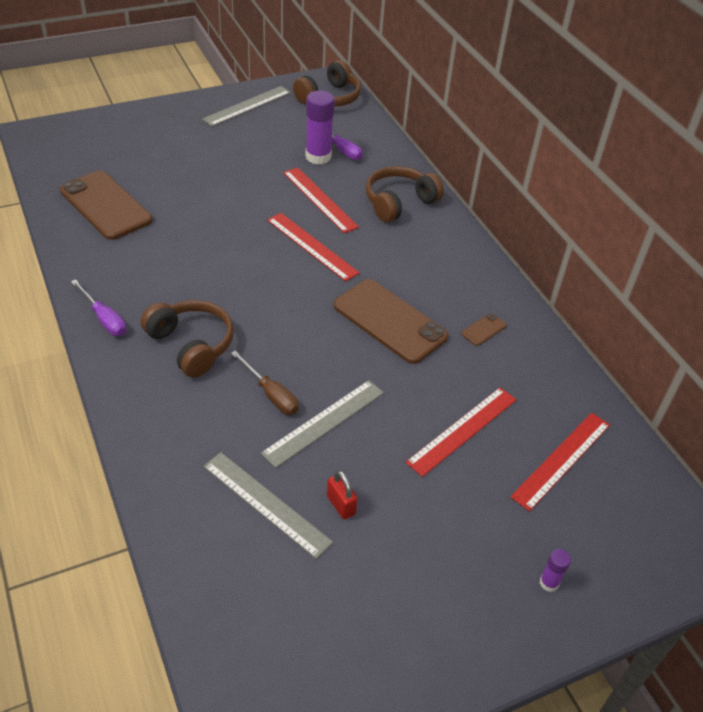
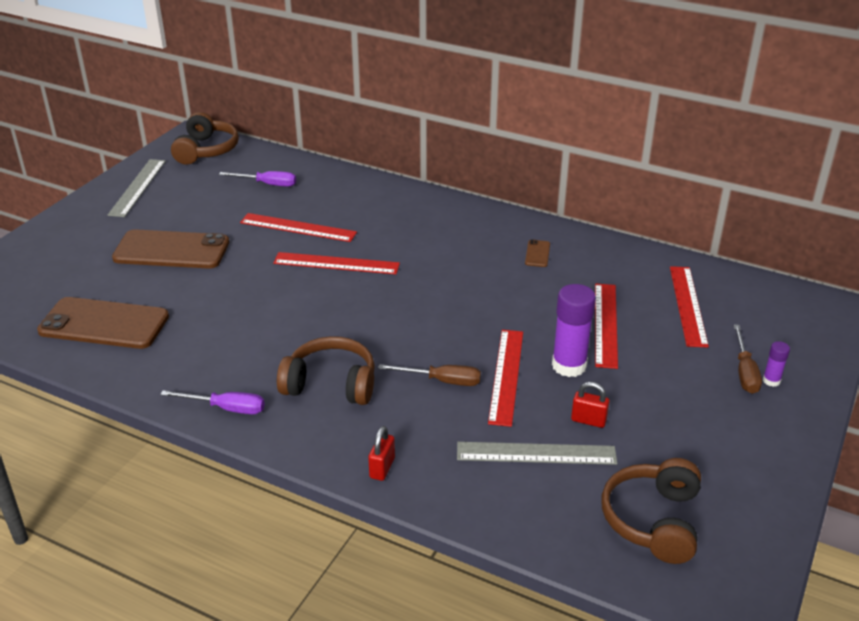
camera: 35 degrees left, 10 degrees down
(146, 436) = (382, 468): none -> red padlock
(318, 157) = (255, 198): purple glue stick -> purple glue stick (569, 365)
(324, 422) = (506, 376): grey ruler -> red ruler
(390, 321) = (465, 283): brown phone -> brown phone (171, 250)
(399, 202) = (365, 200): brown headphones -> brown headphones (653, 520)
(534, 557) = (744, 372): none -> brown screwdriver

